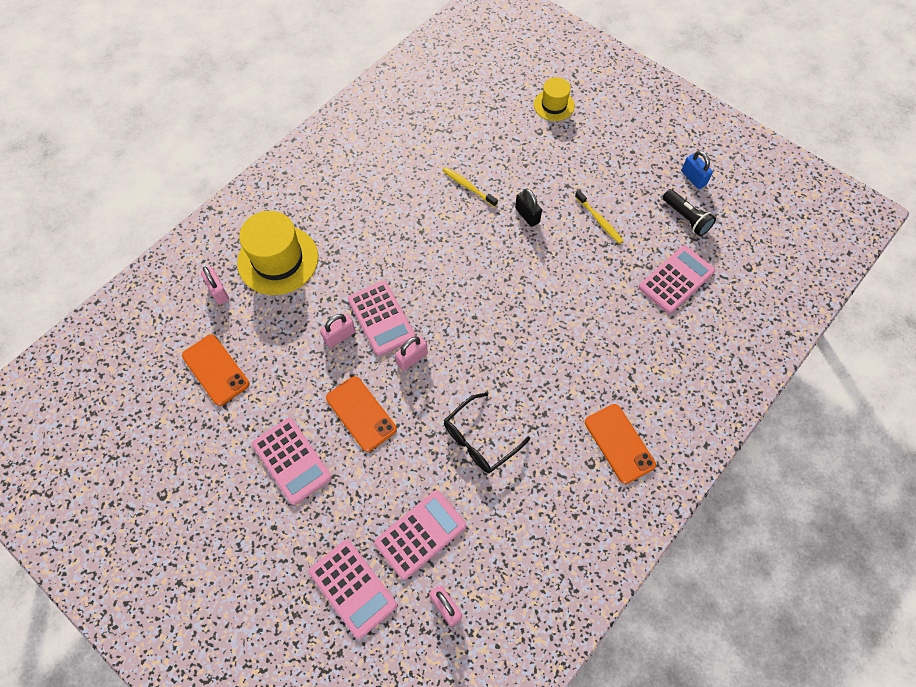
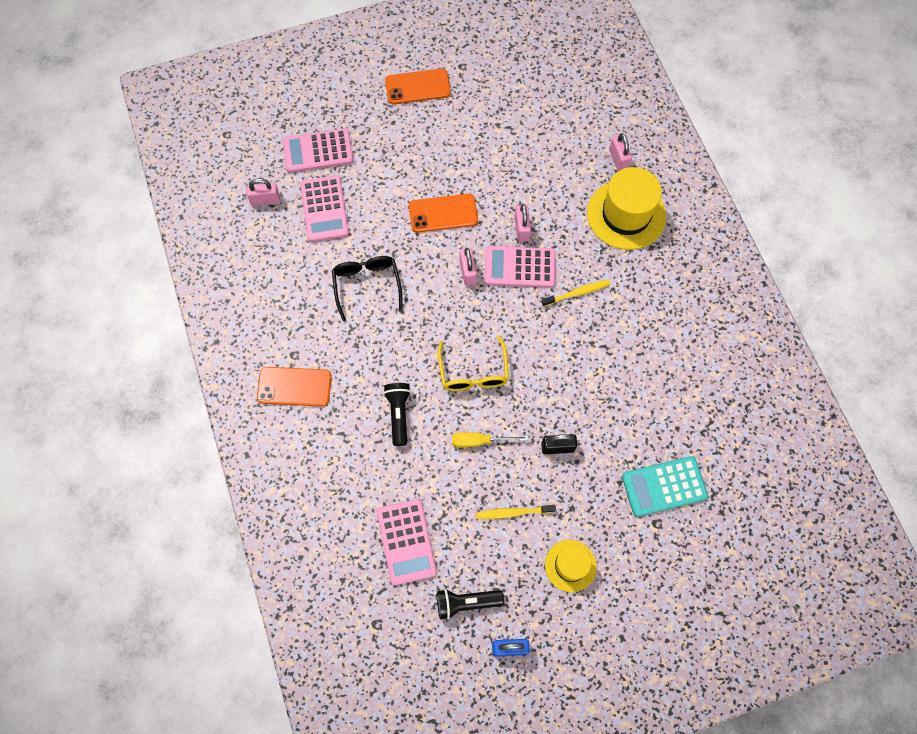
camera: 120 degrees right, 5 degrees up
(216, 370) = (544, 132): orange phone -> orange phone (417, 87)
(218, 291) = (618, 159): pink padlock -> pink padlock turned 75 degrees clockwise
(292, 460) = (435, 152): pink calculator -> none
(468, 187) = (621, 412): yellow toothbrush -> yellow toothbrush (577, 293)
(505, 304) = (473, 372): none -> yellow glasses
(508, 138) = (664, 486): none -> turquoise calculator
(554, 105) = (686, 562): yellow hat -> yellow hat (570, 565)
(561, 270) = (480, 441): none -> yellow screwdriver
(582, 342) = (398, 414): none -> black flashlight

